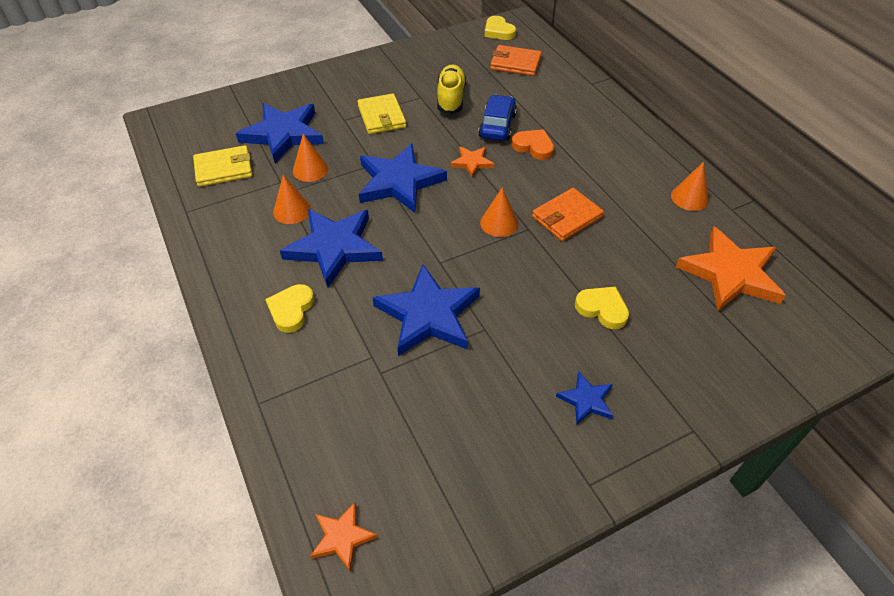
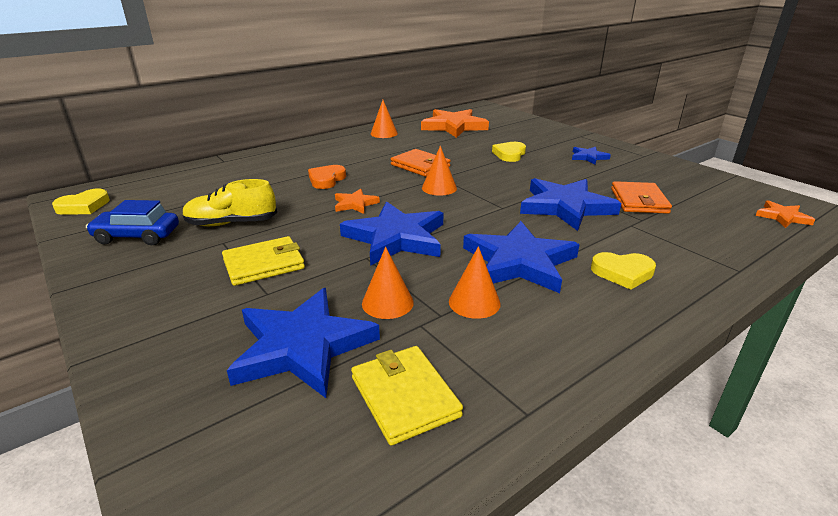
camera: 100 degrees left, 20 degrees down
(497, 125) = (291, 196): blue car -> blue car (137, 236)
(515, 63) = (168, 194): orange wallet -> orange wallet (639, 201)

